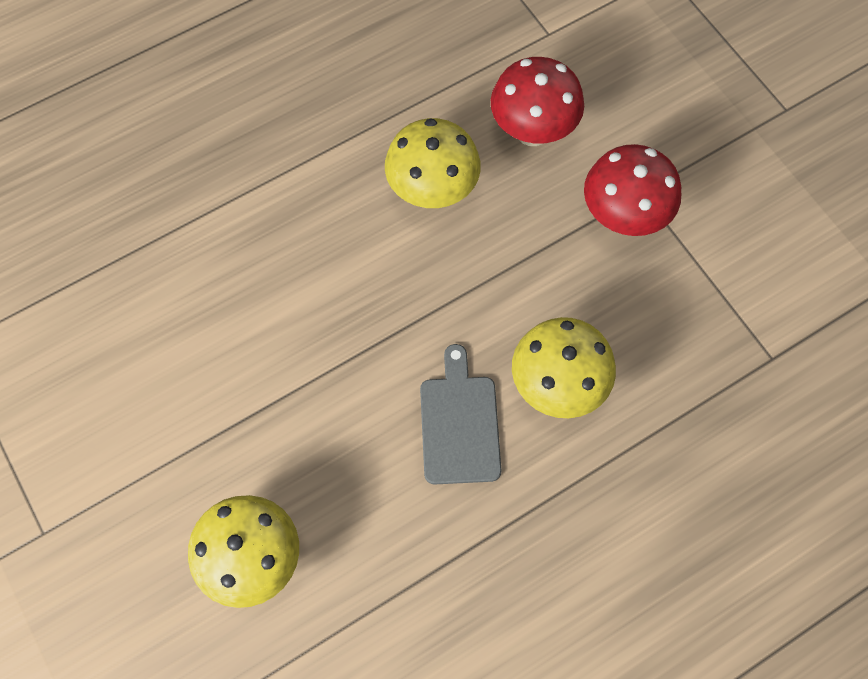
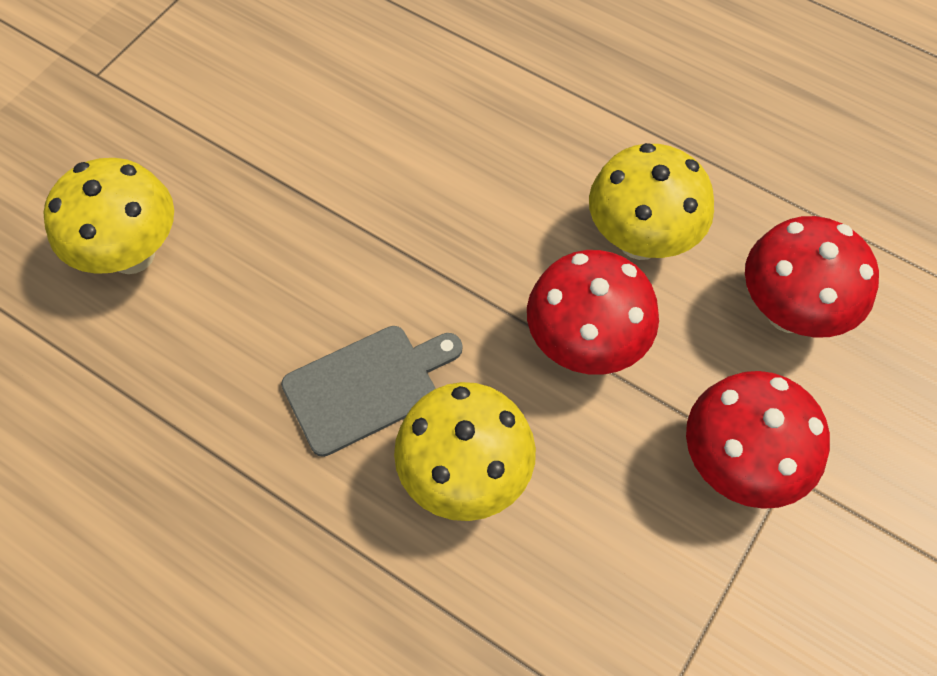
camera: 65 degrees right, 5 degrees down
(496, 266) = (584, 345): none -> red mushroom

